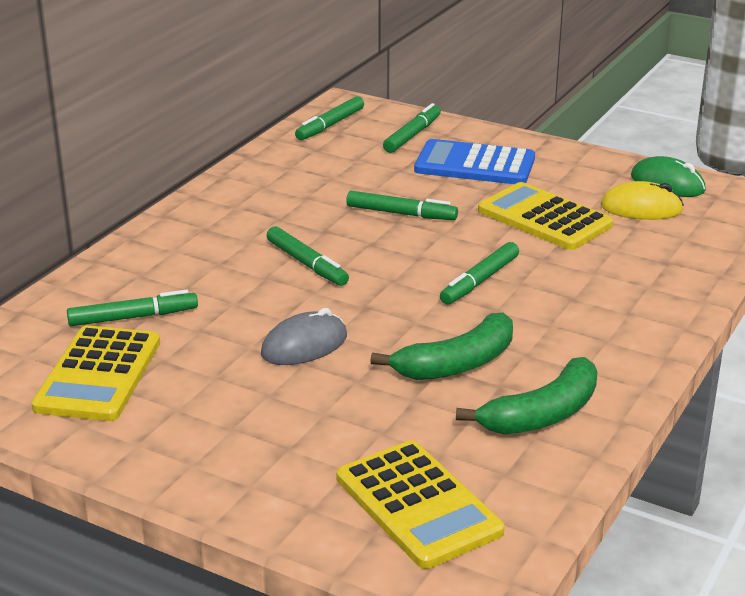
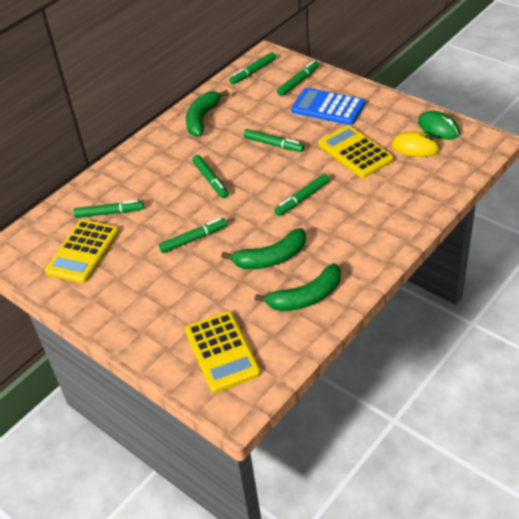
camera: 15 degrees right, 15 degrees up
(262, 185) = (202, 119): none -> green banana
(304, 345) = (193, 239): grey mouse -> green marker

